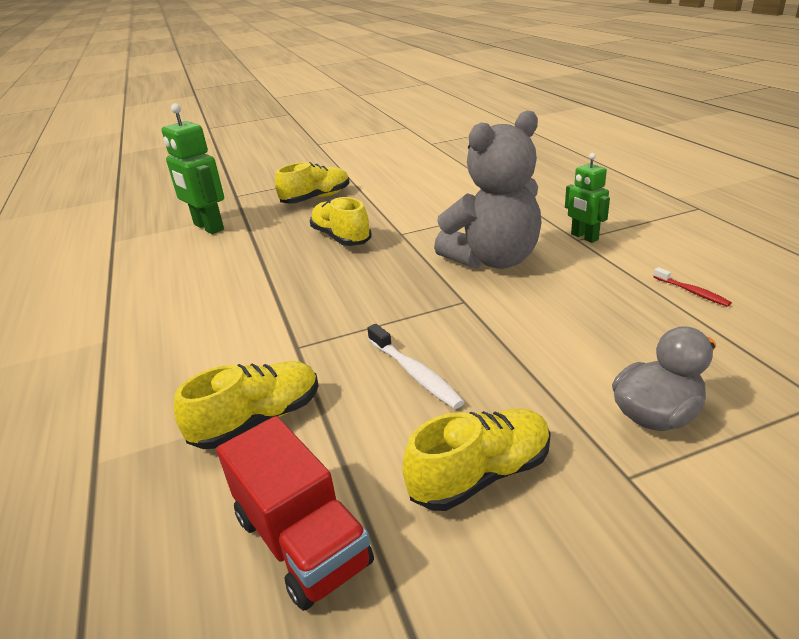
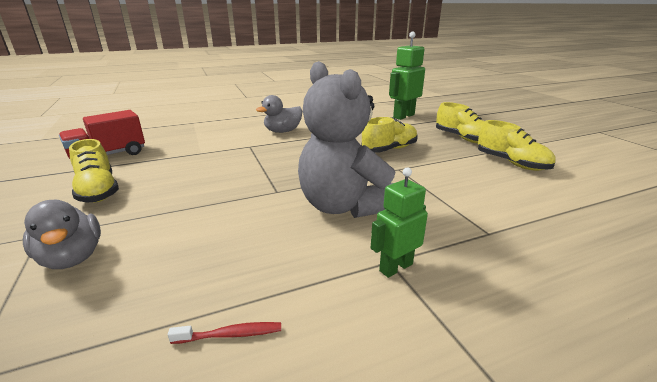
camera: 85 degrees right, 5 degrees down
(231, 323) = (283, 131): none -> grey duck
(258, 420) = (193, 143): yellow shoe -> yellow shoe (511, 163)
(415, 373) = (200, 175): white toothbrush -> none
(692, 292) = (231, 334): red toothbrush -> red toothbrush turned 150 degrees counterclockwise

